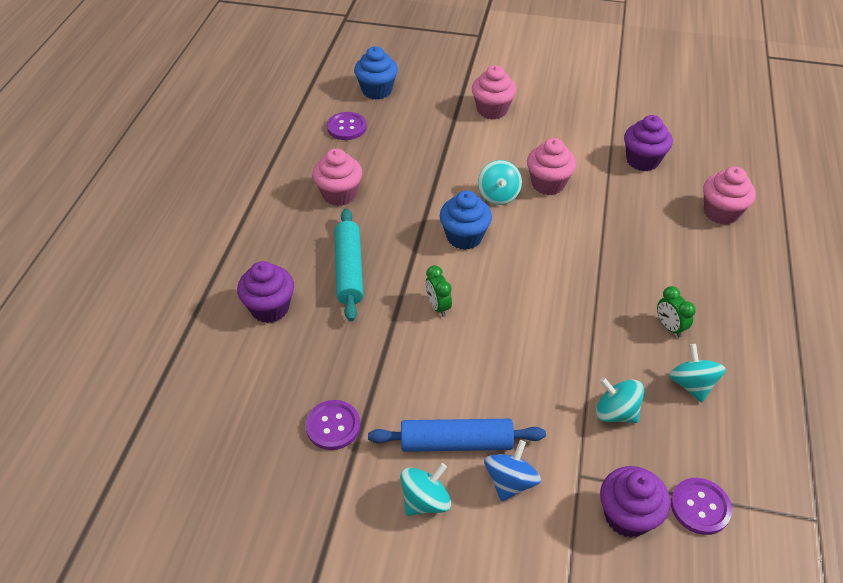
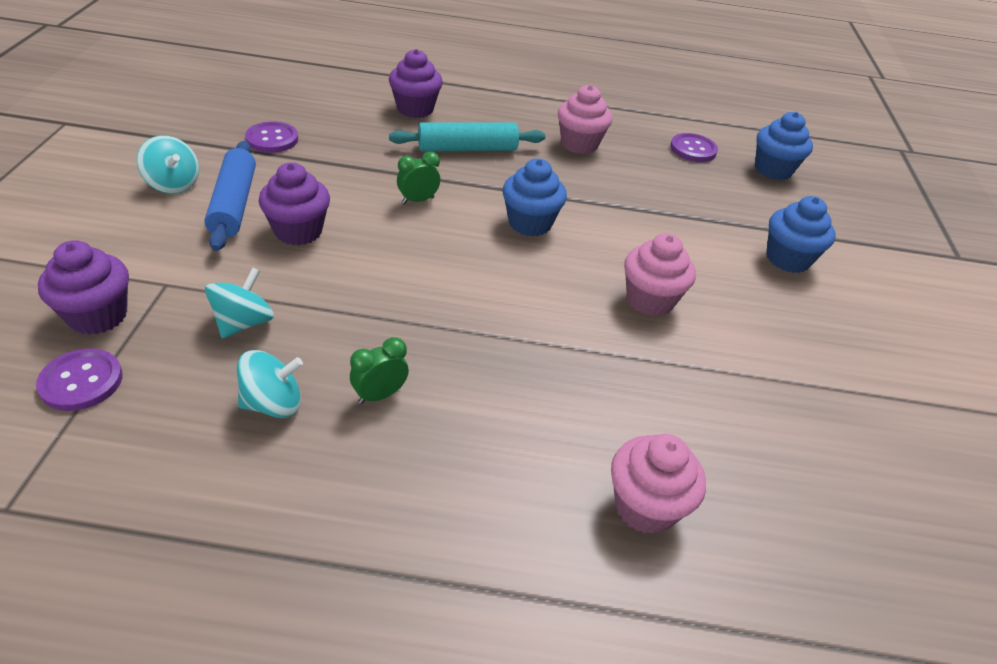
camera: 80 degrees right, 5 degrees down
(492, 110) = (787, 259): pink cupcake -> blue cupcake
(498, 195) = (612, 254): turquoise spinning top -> none
(510, 482) = (175, 235): blue spinning top -> none
(642, 160) = (745, 413): purple cupcake -> purple cupcake (298, 231)

